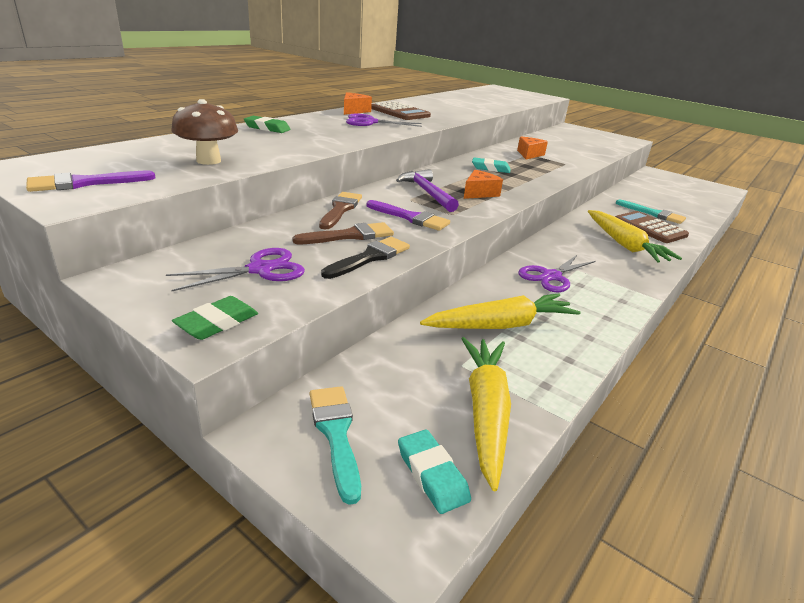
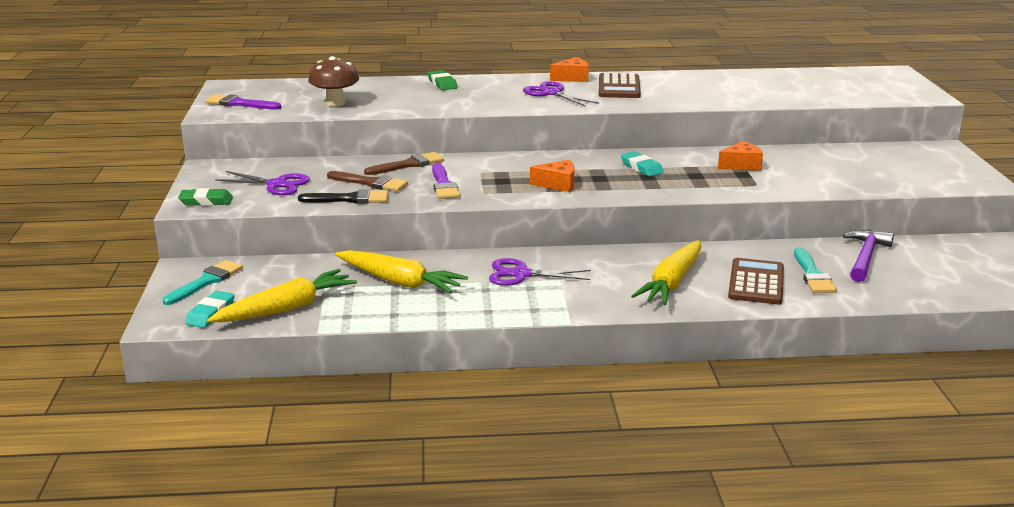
camera: 50 degrees right, 5 degrees down
(427, 193) = (511, 171): purple hammer -> purple hammer (865, 257)

